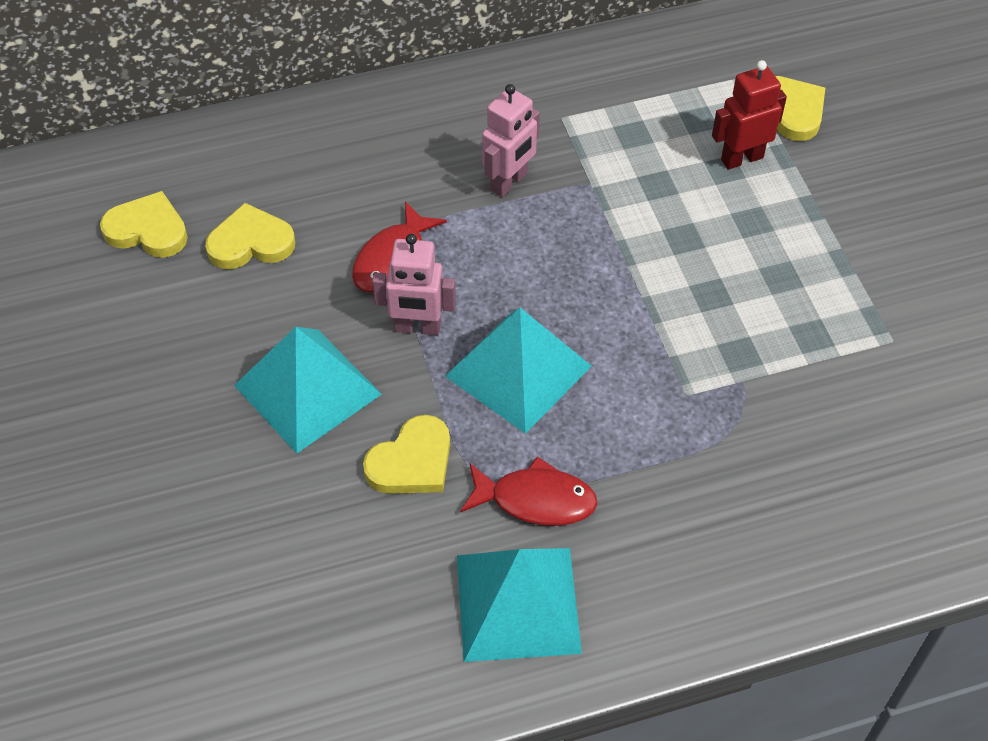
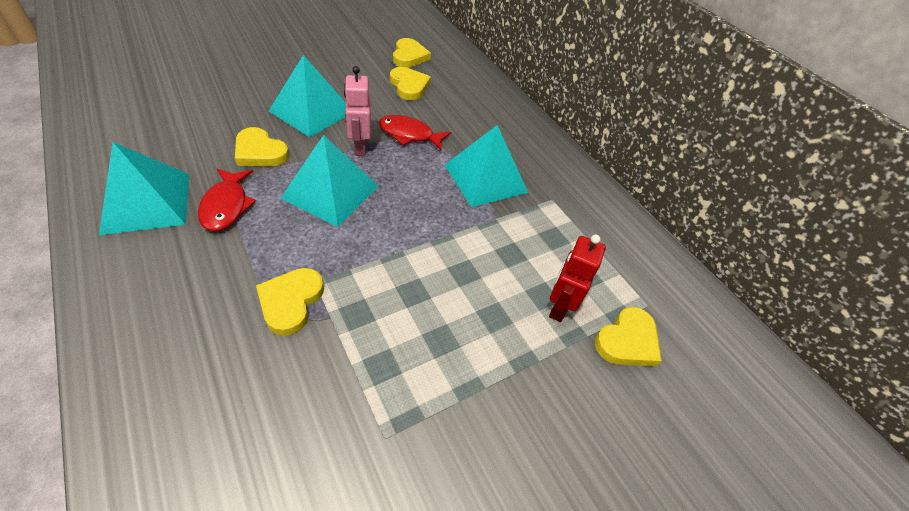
camera: 70 degrees right, 5 degrees down
(509, 182) = (485, 178): pink robot -> turquoise pyramid
(717, 420) = (291, 302): none -> yellow heart
(741, 158) = (558, 307): red robot -> red robot turned 120 degrees counterclockwise

